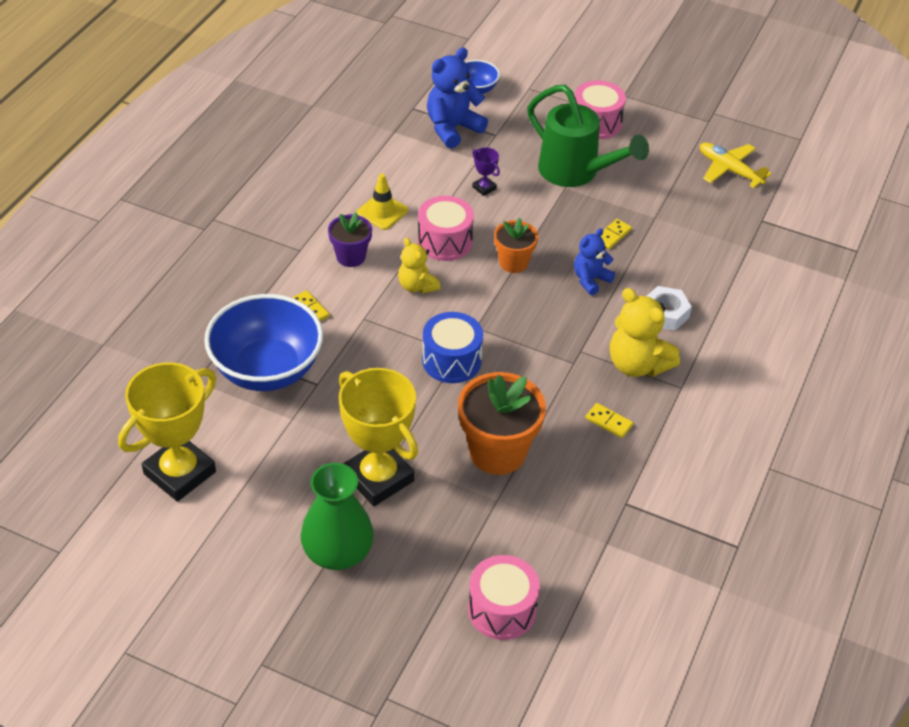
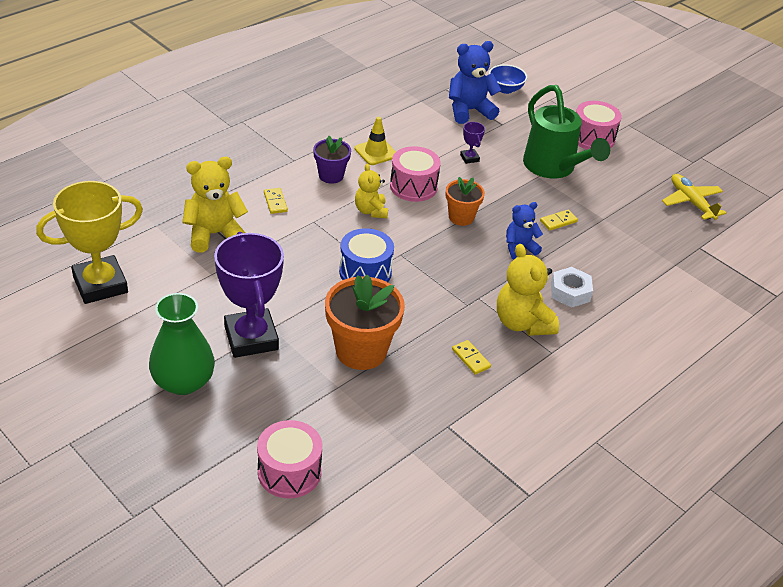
camera: 20 degrees right, 5 degrees down
(267, 370) = (214, 234): blue bowl -> yellow teddy bear
(378, 478) = (251, 338): yellow trophy -> purple trophy

